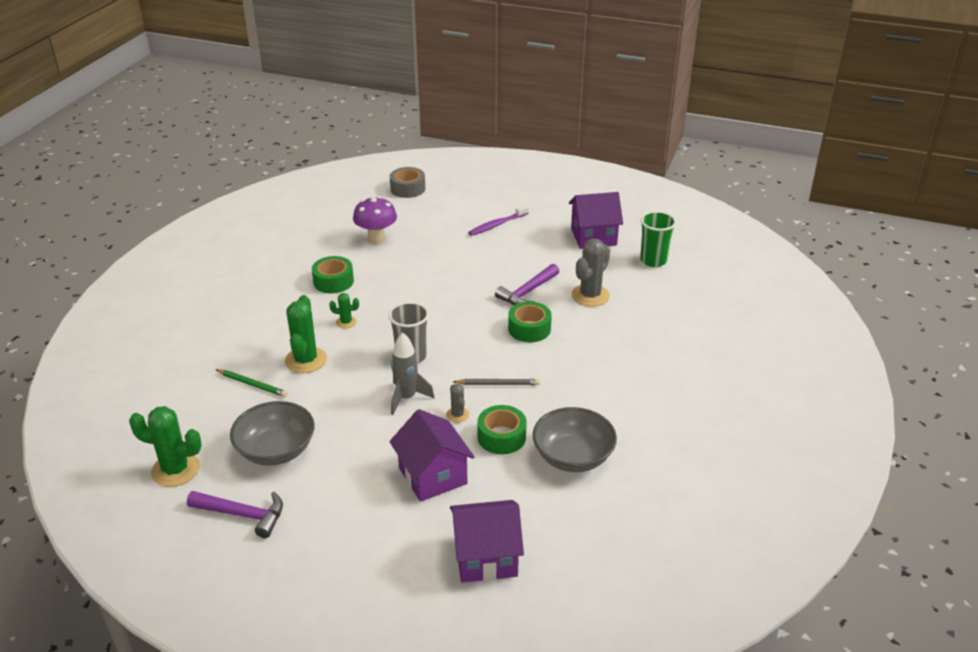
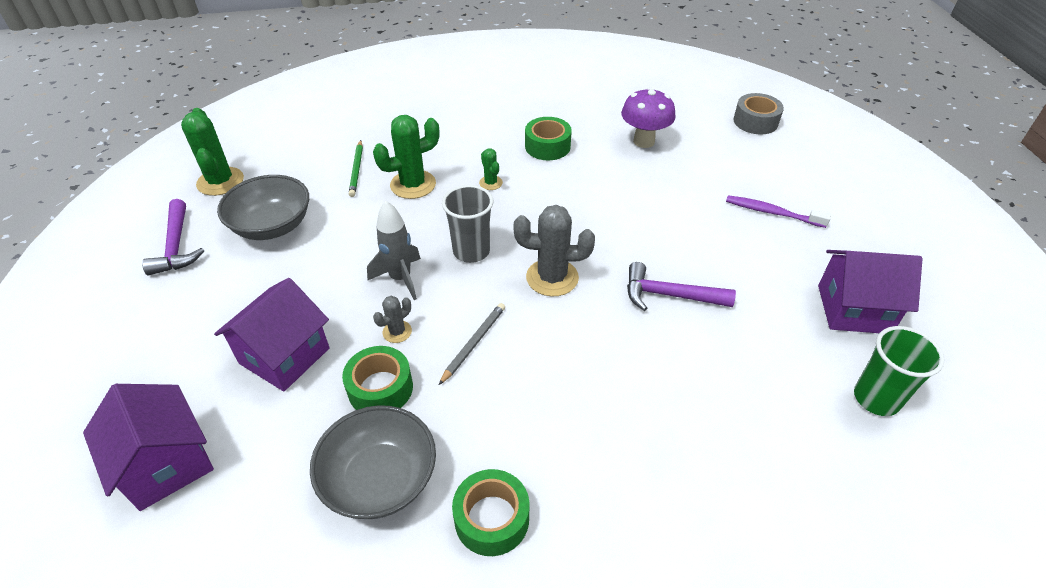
camera: 60 degrees right, 10 degrees up
(498, 384) = (474, 343): grey pencil -> grey pencil turned 120 degrees counterclockwise
(529, 329) = (599, 328): green tape -> green tape (492, 519)
(590, 295) = (722, 359): grey cactus -> grey cactus (552, 278)
(593, 237) = (853, 309): purple house -> purple house turned 45 degrees counterclockwise

